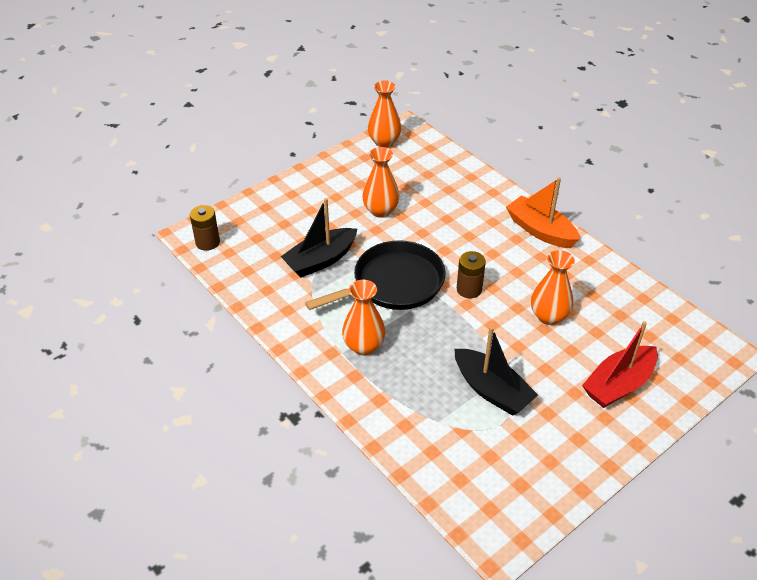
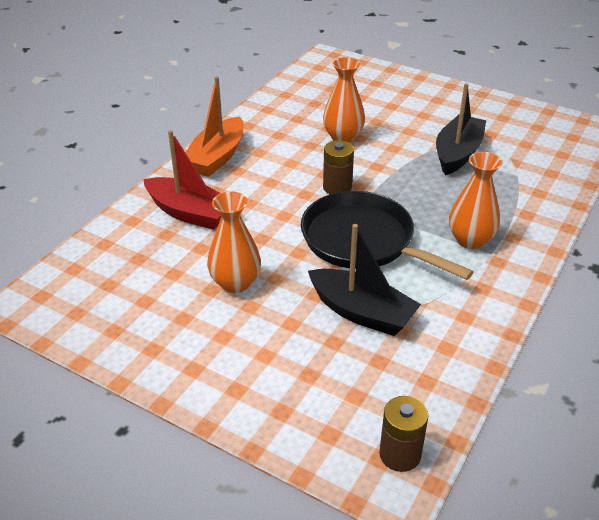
camera: 110 degrees left, 5 degrees down
(384, 142) = (69, 319): orange vase -> none
(618, 385) = (398, 97): red boat -> red boat (190, 213)

